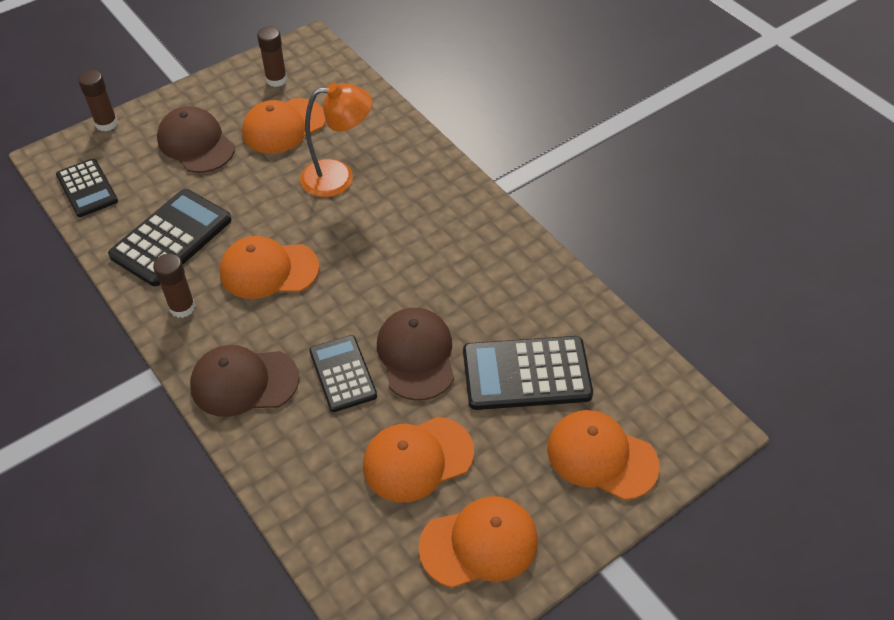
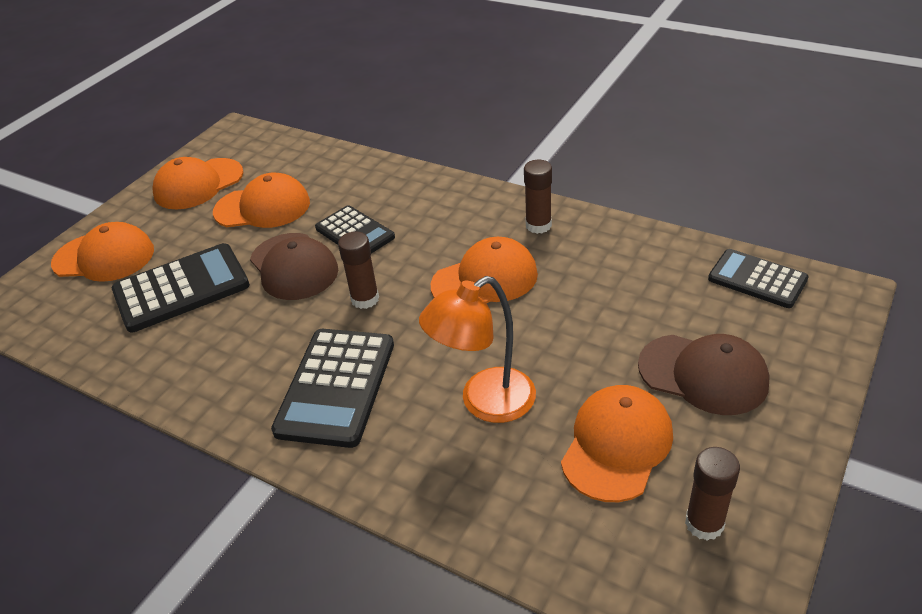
camera: 160 degrees right, 10 degrees down
(106, 123) = (843, 354): brown glue stick -> brown glue stick (365, 299)
(171, 238) = (611, 270): black calculator -> black calculator (336, 387)
(244, 382) = (436, 201): brown cap -> none
(417, 459) = (262, 207): orange cap -> orange cap turned 45 degrees clockwise

